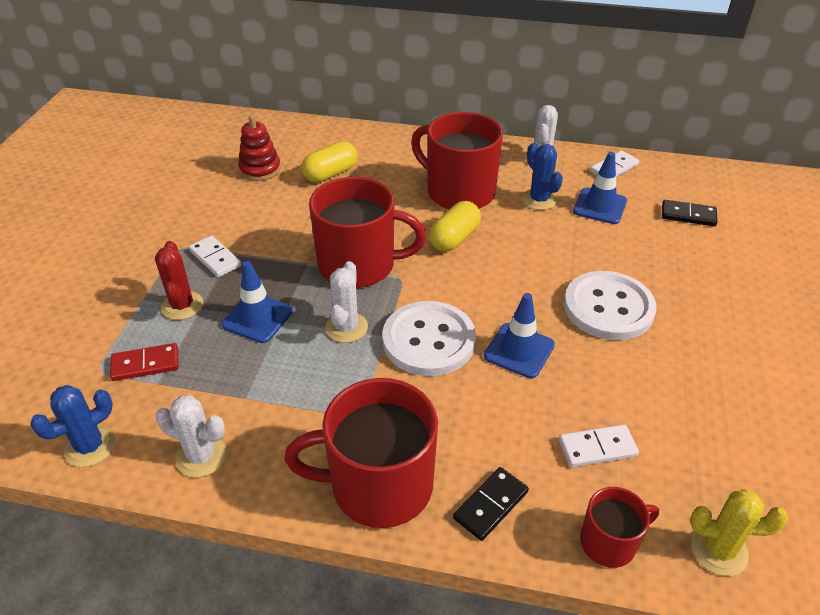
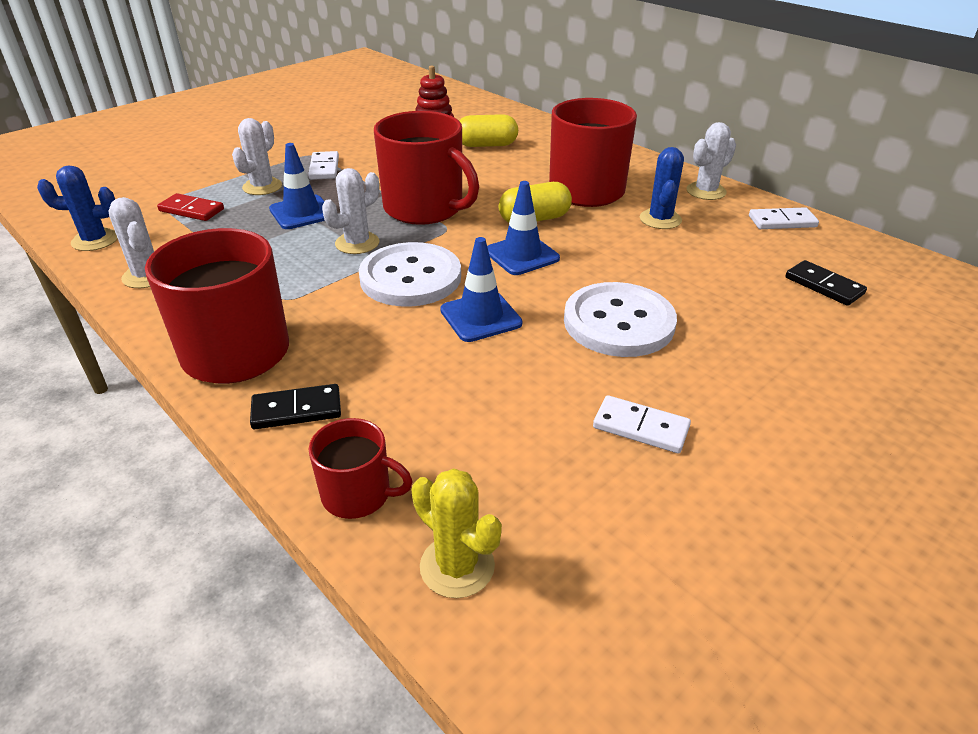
camera: 35 degrees right, 5 degrees down
(182, 306) = (262, 187): red cactus -> white cactus
(597, 448) = (451, 420): white domino -> white domino (640, 427)
(599, 206) = (722, 245): blue traffic cone -> blue traffic cone (522, 255)

